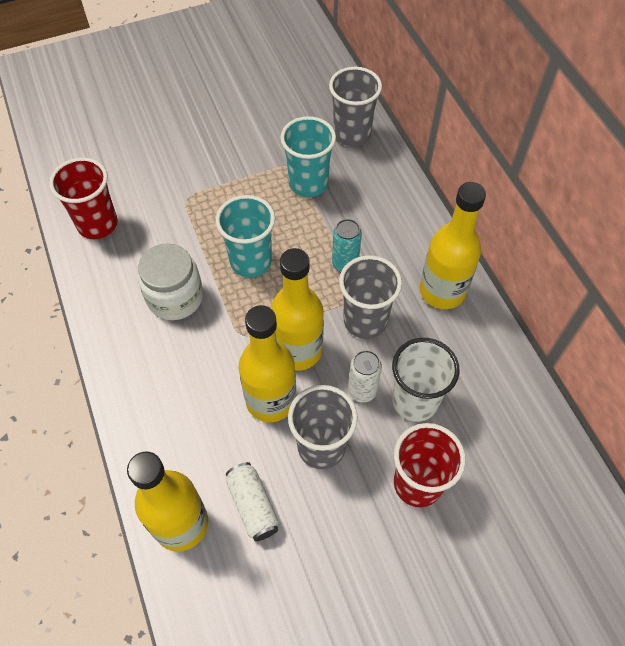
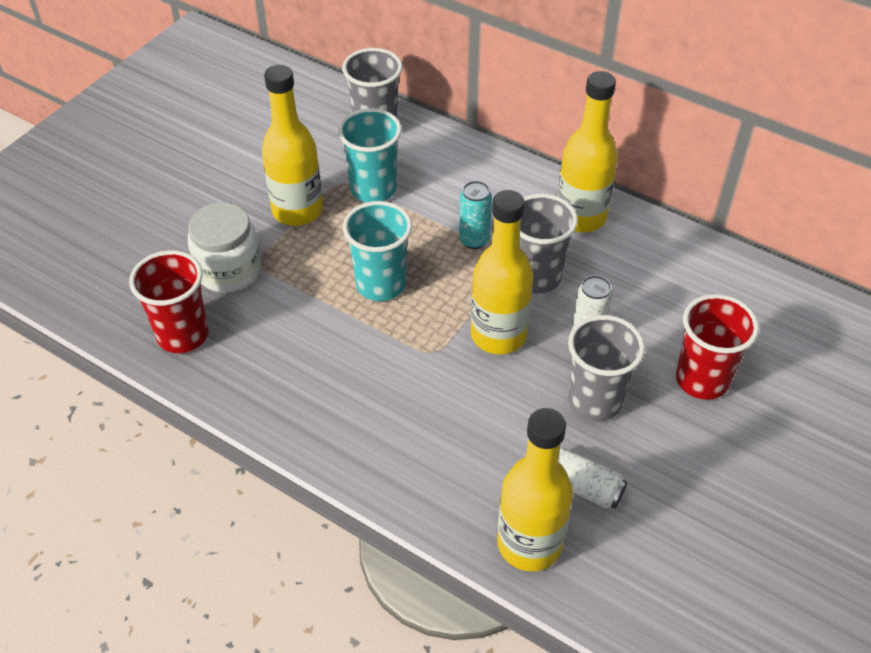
camera: 35 degrees left, 10 degrees down
(175, 297) = (333, 356): white jar -> white jar (229, 270)
(271, 400) = (513, 390): yellow bottle -> yellow bottle (297, 210)
(415, 401) = (639, 317): white cup -> none

